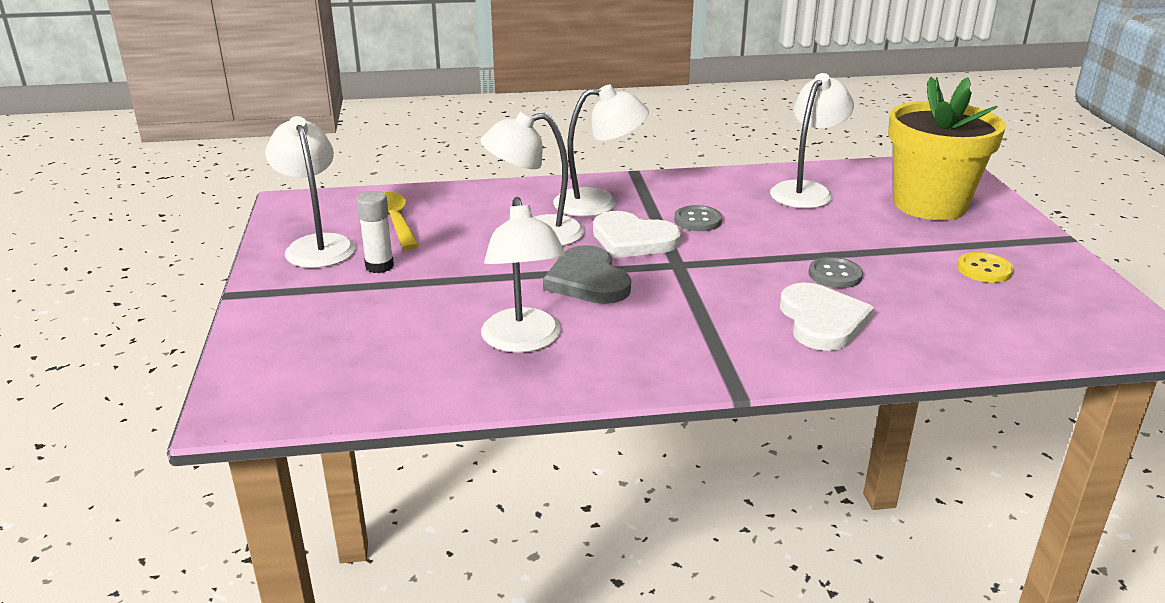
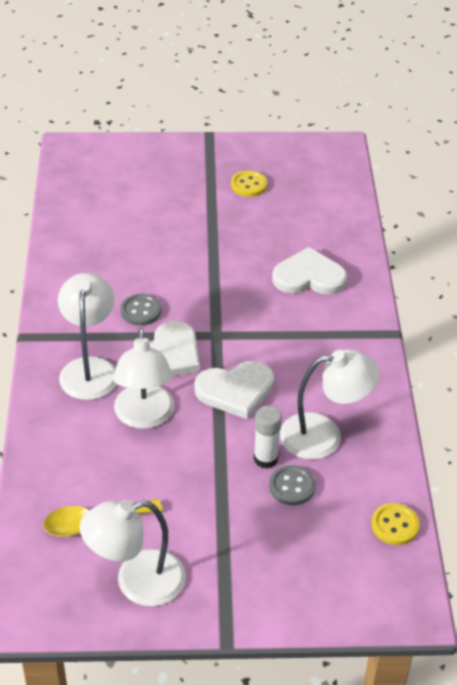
camera: 85 degrees left, 15 degrees up
(371, 398) = (395, 525): none -> yellow button
(379, 266) = (189, 529): white glue stick -> white glue stick (265, 458)
(587, 280) = (235, 390): grey heart -> white heart
(806, 191) = (98, 237): white lamp -> none
(835, 275) = (246, 256): grey button -> grey button (292, 486)
(929, 205) = (142, 179): yellow flower pot -> none

